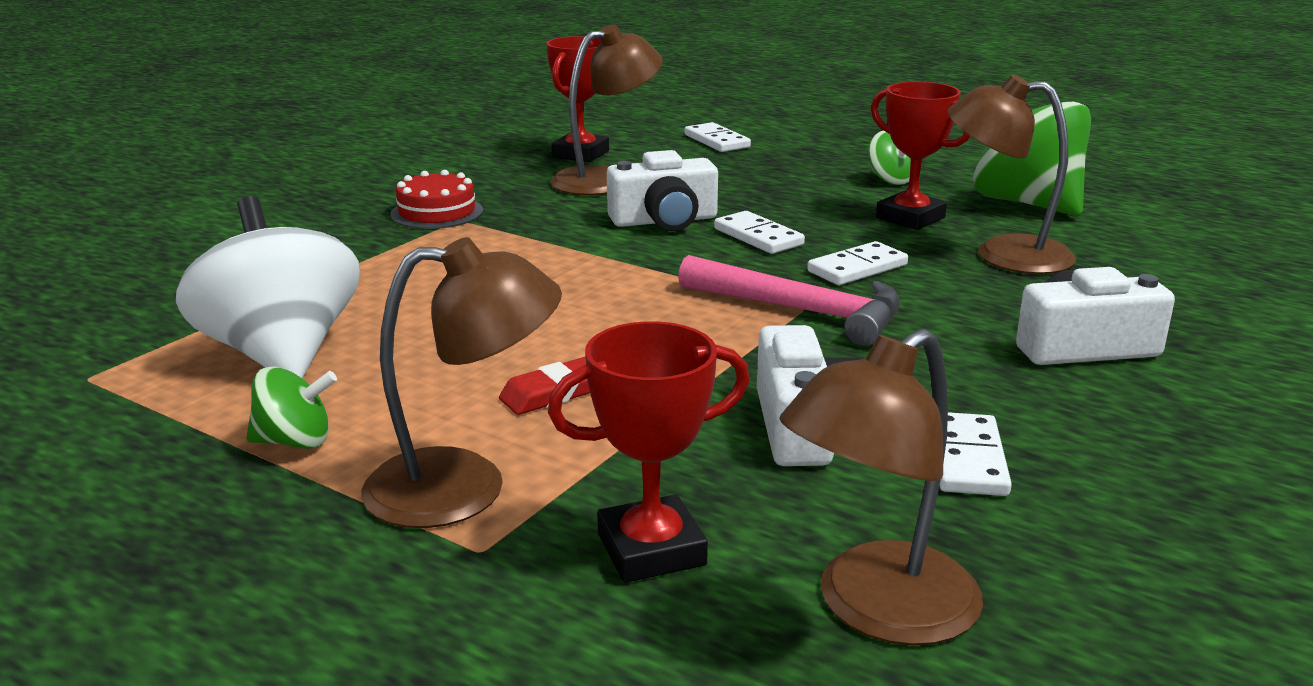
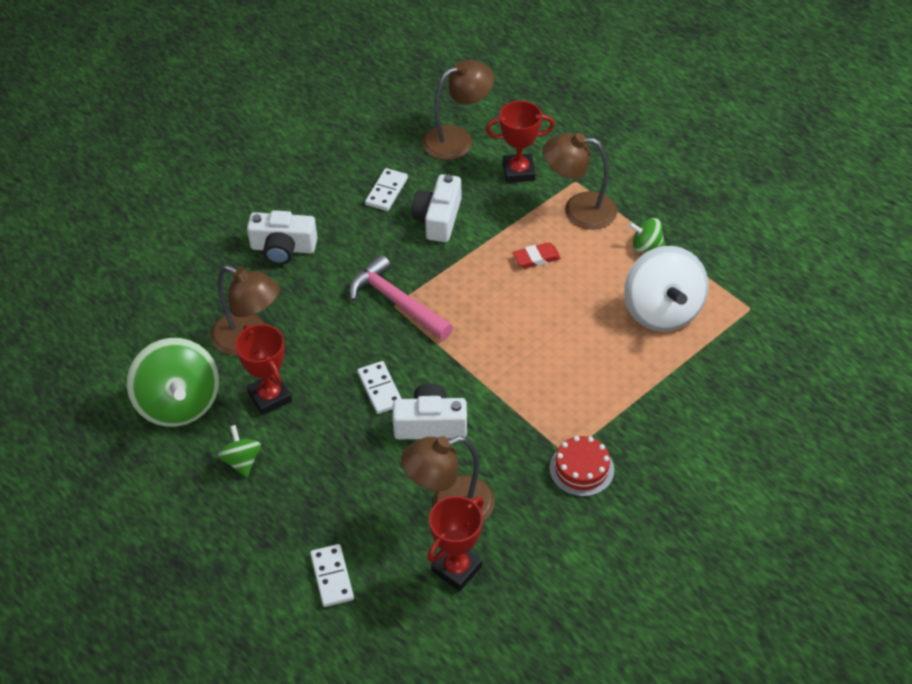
camera: 165 degrees left, 25 degrees up
(857, 268) = (342, 339): white domino -> none

